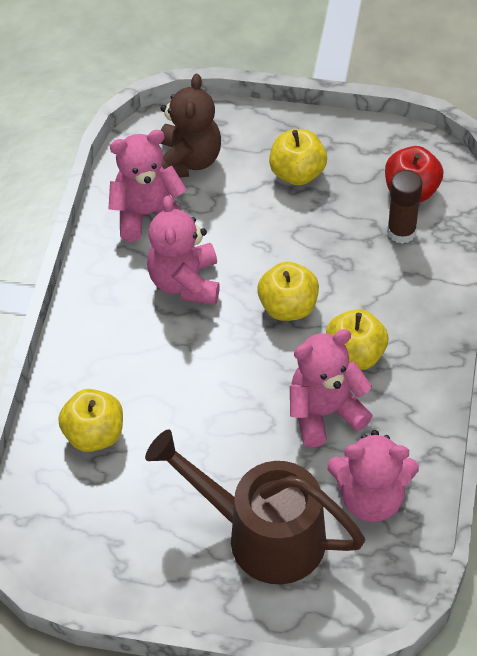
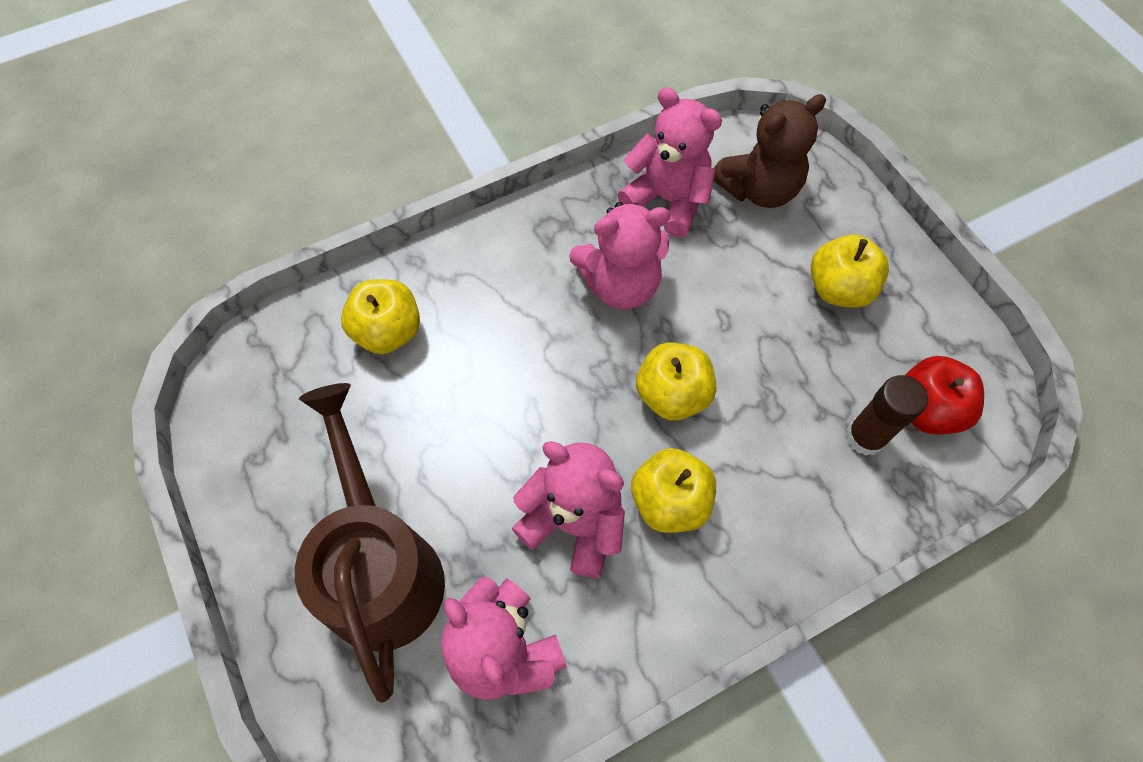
camera: 50 degrees right, 10 degrees up
(185, 282) = (620, 285): pink teddy bear -> pink teddy bear turned 150 degrees counterclockwise

